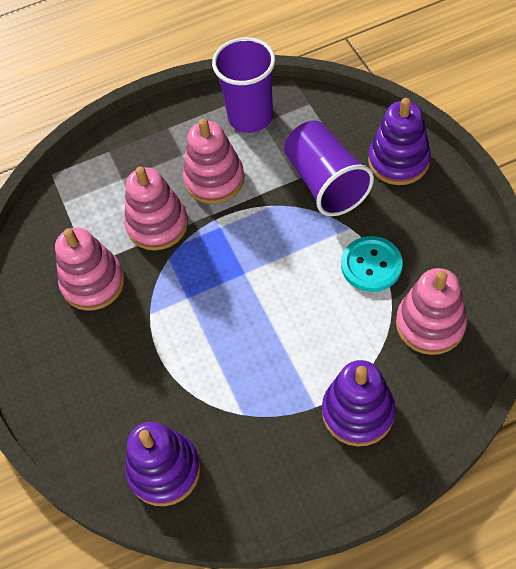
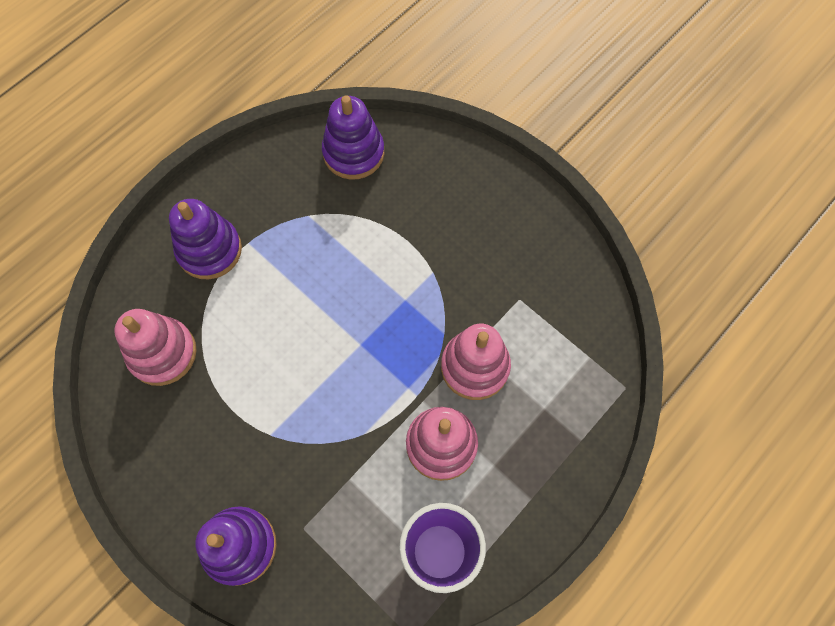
camera: 150 degrees right, 10 degrees up
(93, 283) = (503, 283): pink stacking toy -> none
(325, 183) = (315, 484): purple cup -> none
(371, 265) = (235, 397): turquoise button -> none

